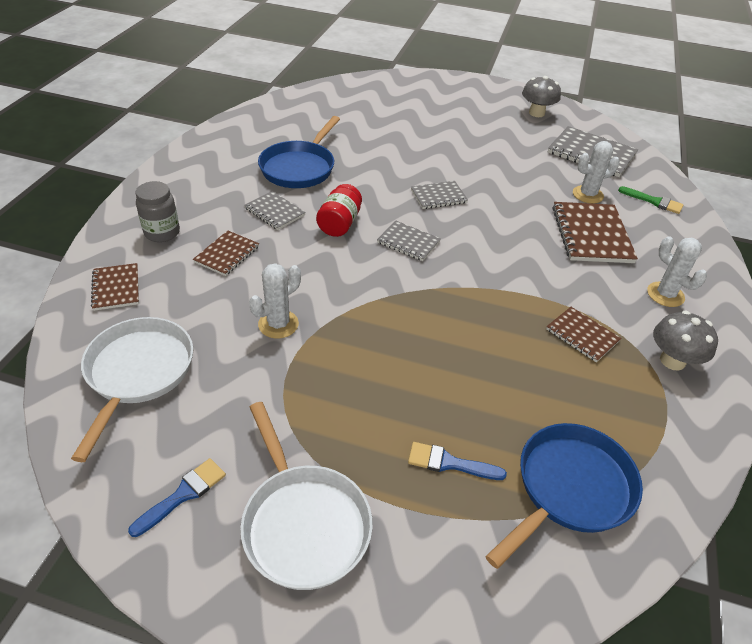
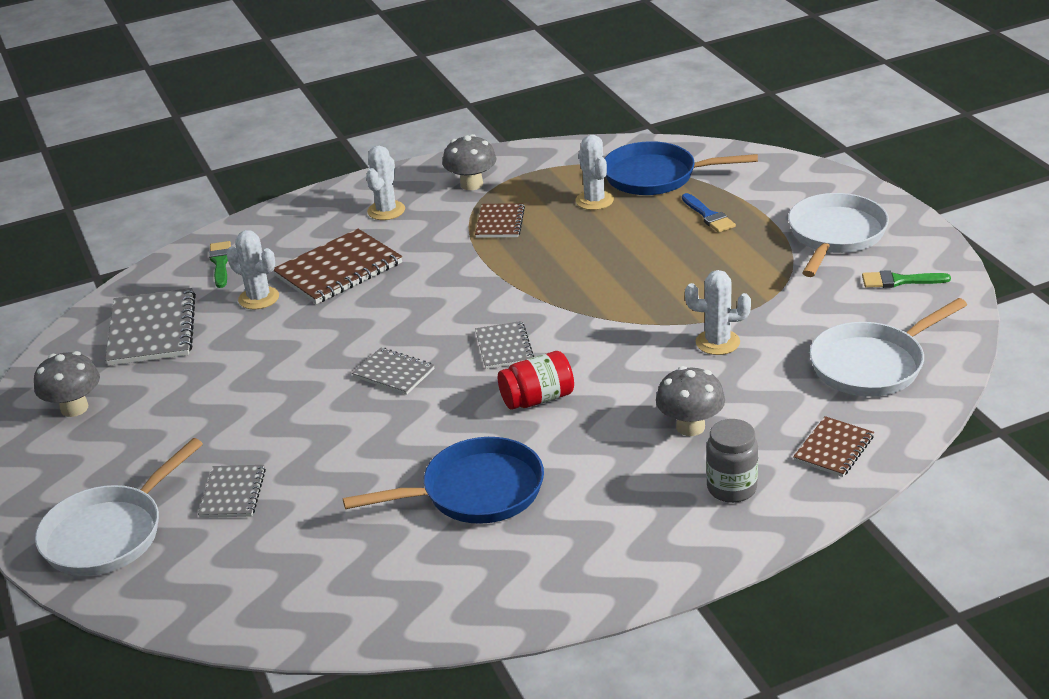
camera: 125 degrees left, 10 degrees down
(183, 495) = (899, 281): blue brush -> green brush
(227, 254) = (690, 427): brown notebook -> grey mushroom
(275, 212) = (583, 448): grey notebook -> grey notebook (232, 493)
(421, 89) = (109, 534): none -> white pan
(563, 411) = (594, 200): none -> white cactus

